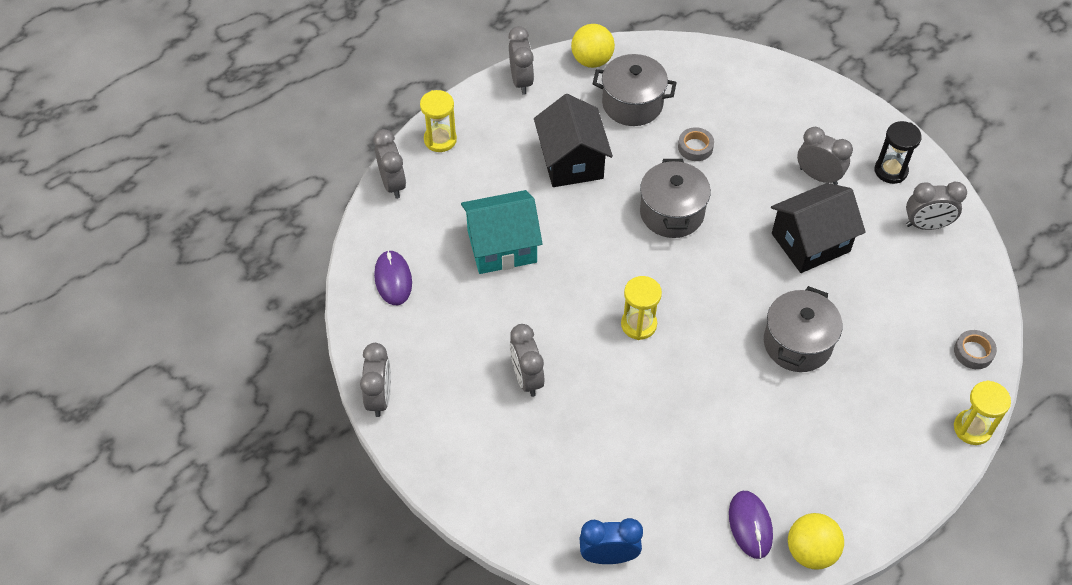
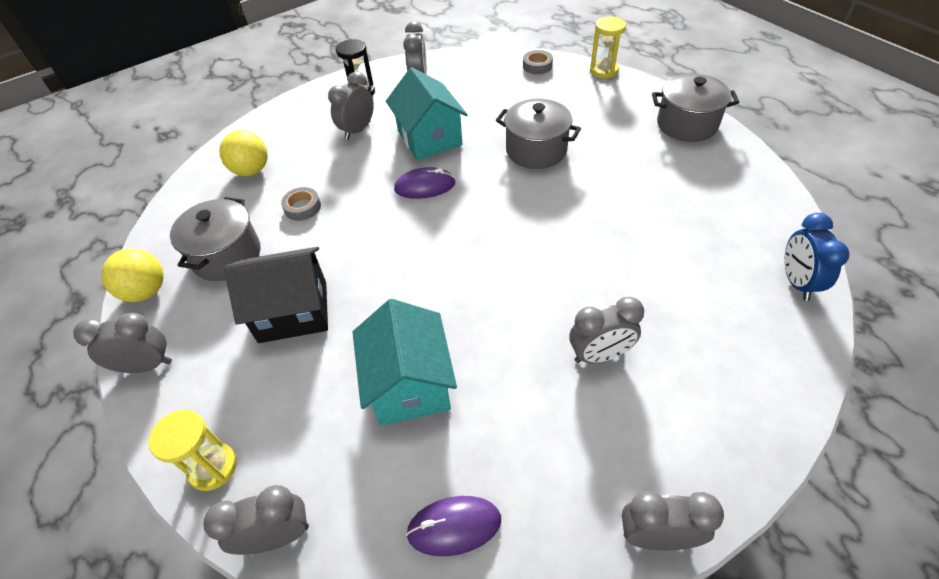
camera: 85 degrees left, 5 degrees down
(638, 324) = (521, 255): yellow hourglass -> none
(672, 213) = (382, 227): grey pot -> grey pot (686, 124)
(750, 525) = (726, 185): purple mouse -> purple mouse (425, 186)
(810, 242) = (429, 138): black house -> turquoise house
(811, 551) = (737, 152): yellow ball -> yellow ball (251, 170)

